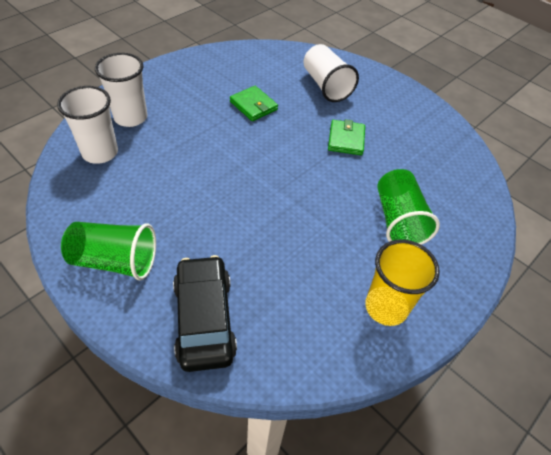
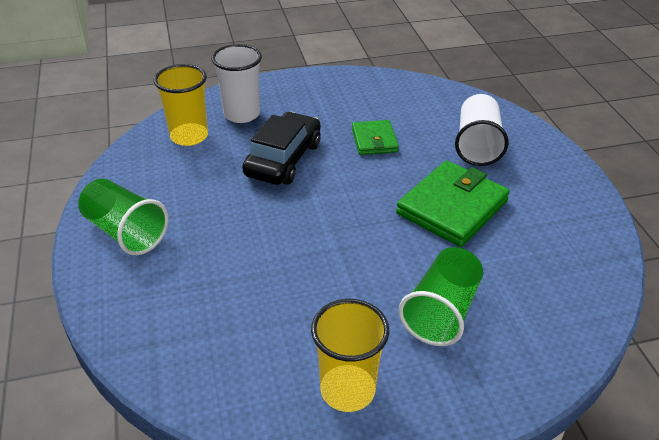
camera: 35 degrees right, 10 degrees down
(100, 153) = (189, 136): white cup -> yellow cup
(204, 319) = (158, 314): black car -> black car (283, 159)
(346, 139) = (452, 207): green wallet -> green wallet, size x1.74

